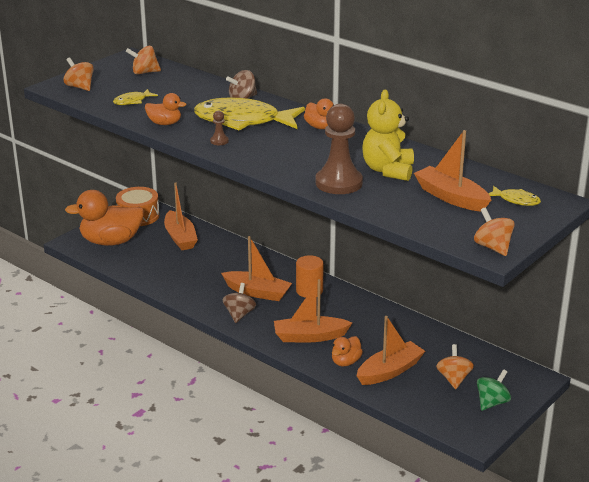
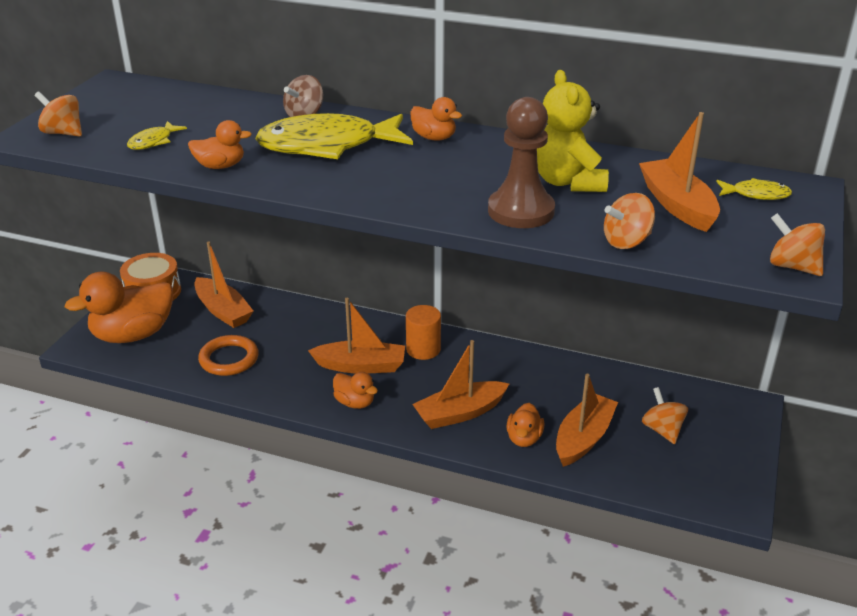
camera: 20 degrees left, 5 degrees up
(144, 72) = (146, 100): orange spinning top -> orange spinning top (626, 242)
(168, 270) = (229, 359): none -> orange ring
(219, 141) = (315, 179): brown pawn -> none
(239, 314) = (355, 402): brown spinning top -> orange duck
(451, 197) = (677, 205): orange boat -> orange boat turned 45 degrees clockwise
(492, 402) = (725, 451): green spinning top -> none

